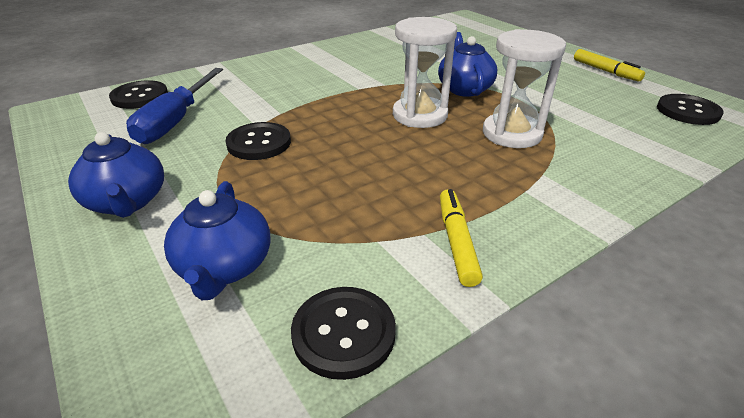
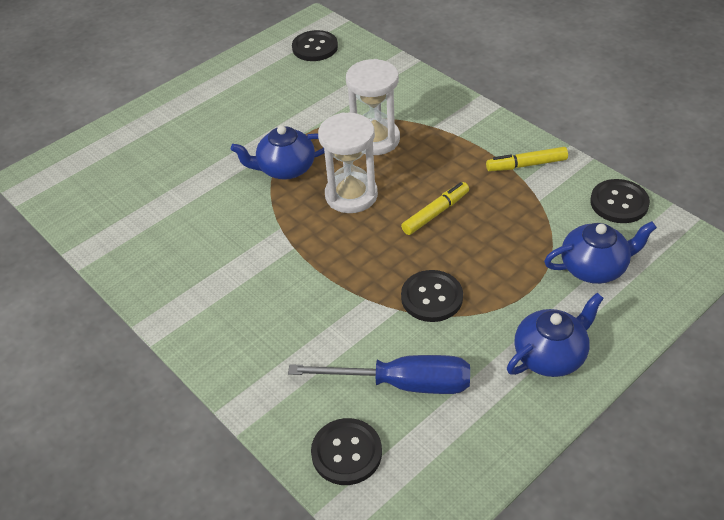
camera: 95 degrees left, 10 degrees up
(605, 71) = (231, 78): yellow marker -> yellow marker (435, 213)

